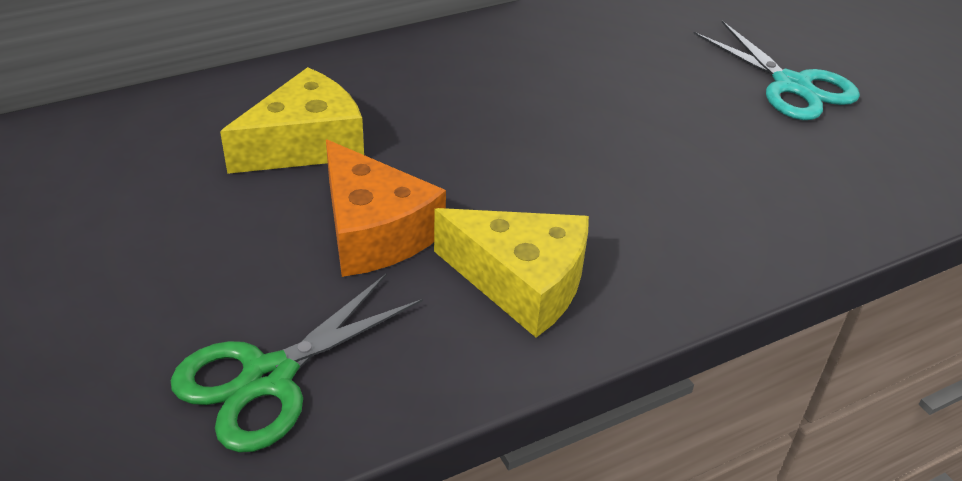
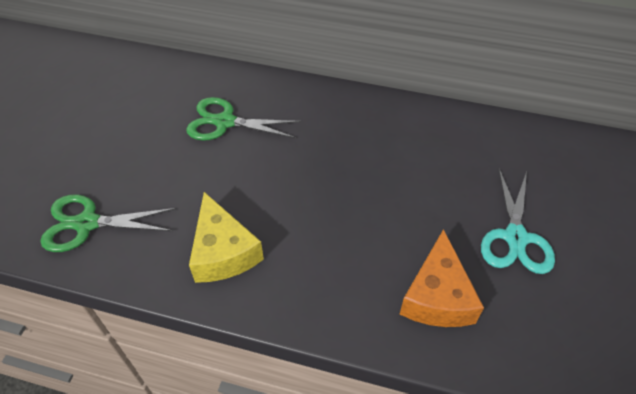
camera: 45 degrees right, 10 degrees up
(305, 144) = (225, 122): yellow cheese -> green scissors
(374, 231) = (198, 184): orange cheese -> orange cheese (437, 296)

